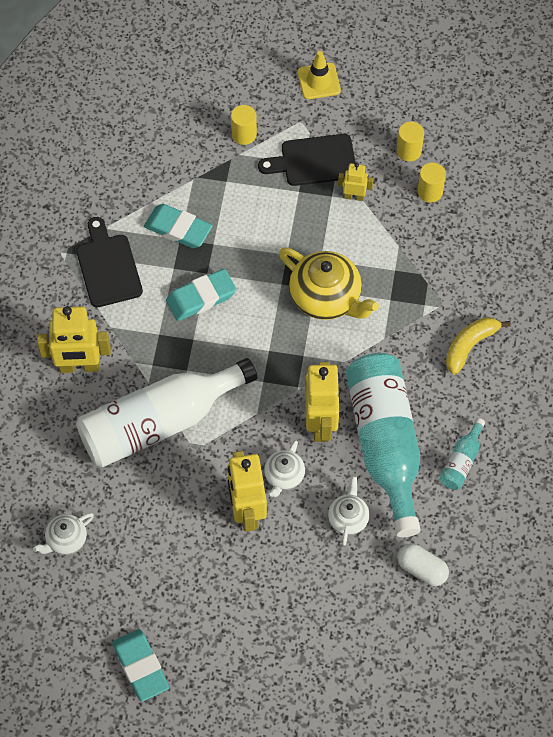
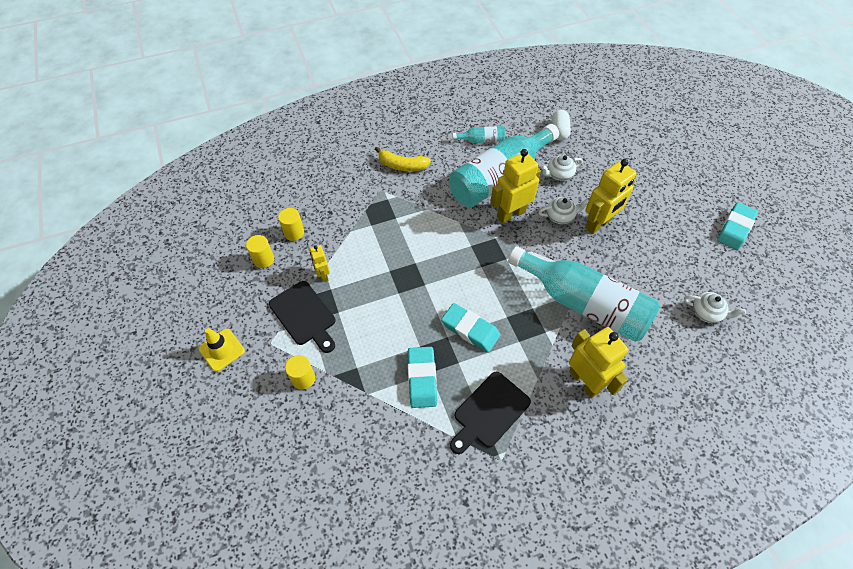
camera: 120 degrees left, 5 degrees down
(159, 423) = (583, 303): white bottle -> turquoise bottle
(326, 298) = (418, 253): yellow teapot -> none

